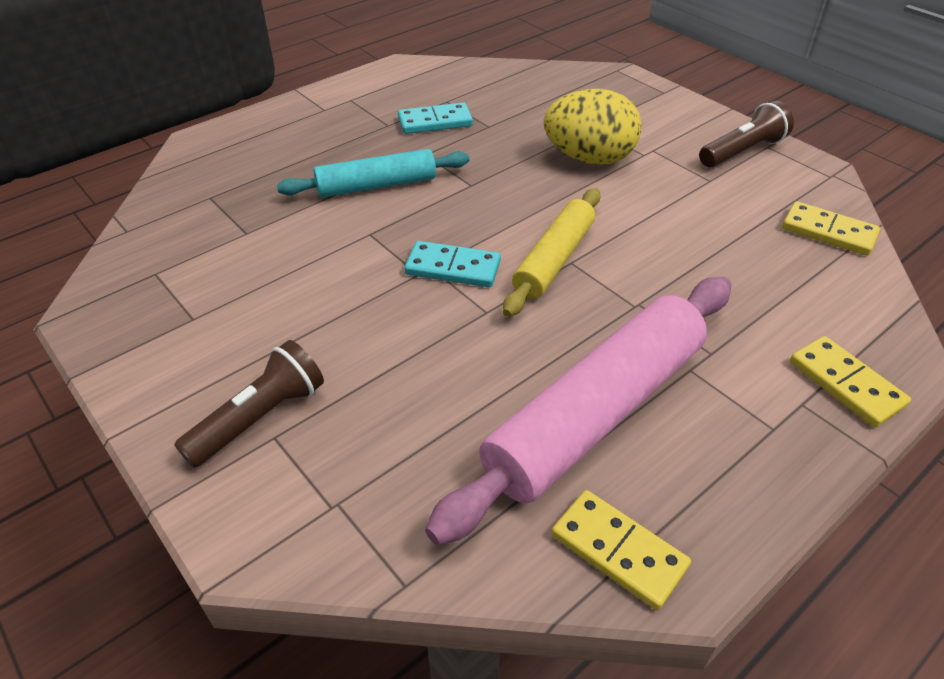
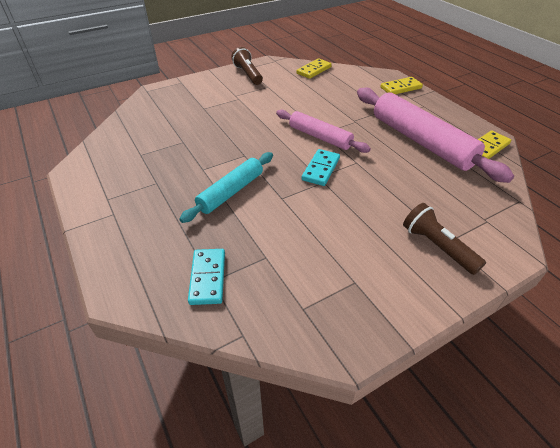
camera: 80 degrees left, 0 degrees up
(377, 185) = (231, 192): turquoise rolling pin -> turquoise rolling pin turned 45 degrees clockwise
(435, 122) = (165, 161): turquoise domino -> turquoise domino (207, 278)
(554, 260) = (320, 137): yellow rolling pin -> pink rolling pin
(589, 158) = (235, 114): yellow egg -> none

